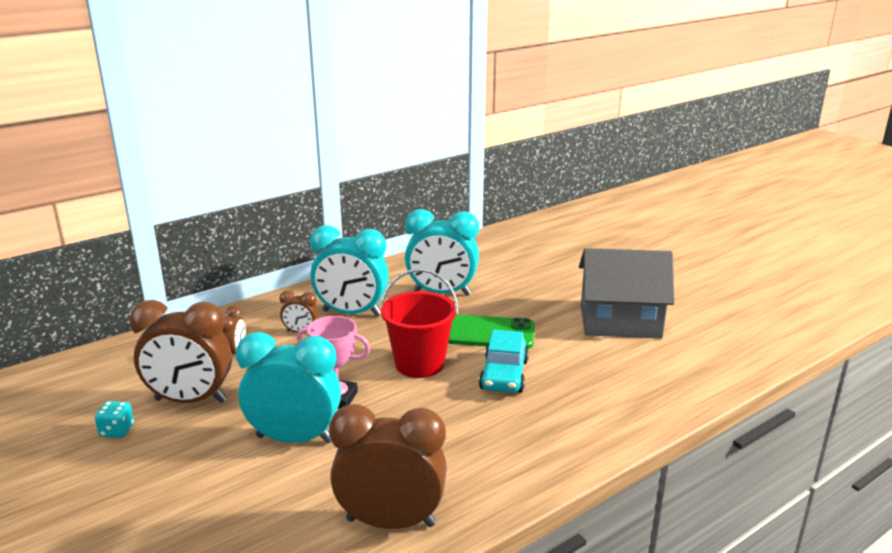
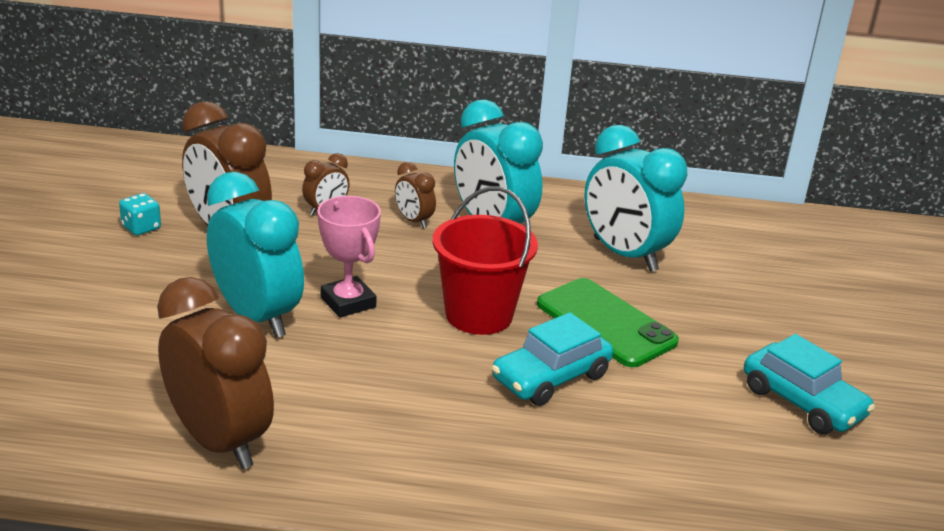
camera: 40 degrees right, 5 degrees up
(620, 322) = (802, 402): grey house -> turquoise car

